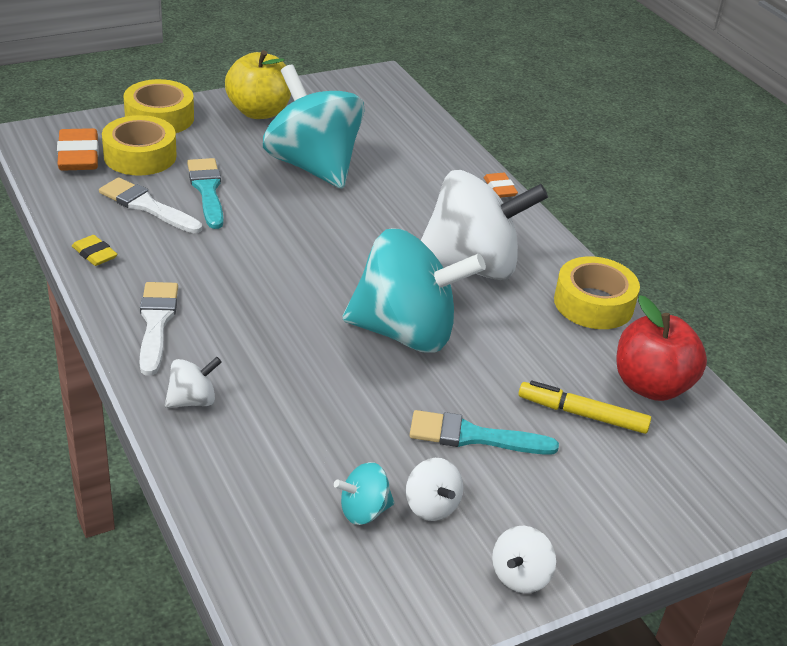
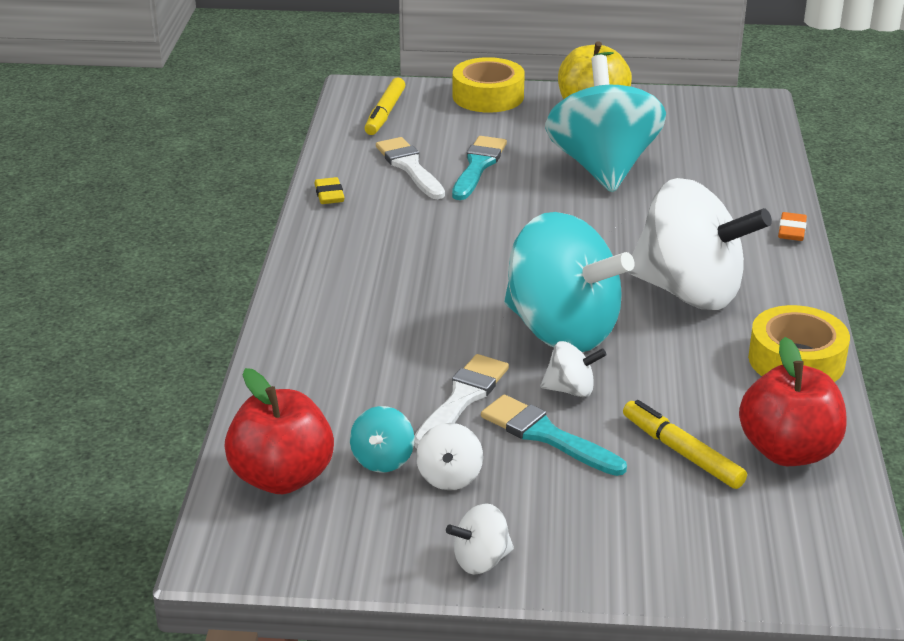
camera: 35 degrees right, 5 degrees down
(78, 156) = (385, 113): orange eraser -> yellow marker
(140, 156) = (440, 125): yellow tape -> none
(156, 323) = (334, 261): white brush -> white brush (462, 399)
(192, 400) = (311, 329): white spinning top -> white spinning top (571, 390)
(291, 564) = (282, 477): none -> red apple
(363, 511) = (383, 460): turquoise spinning top -> turquoise spinning top turned 90 degrees counterclockwise

